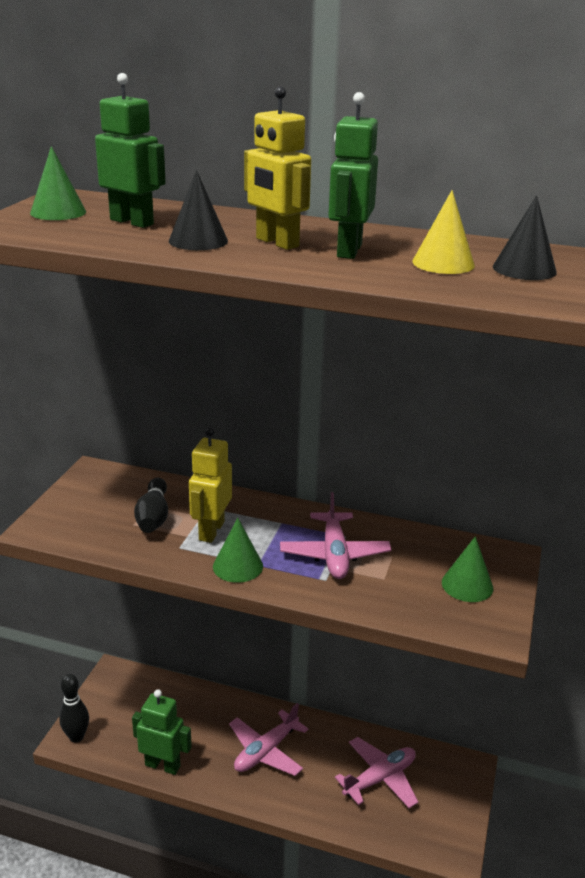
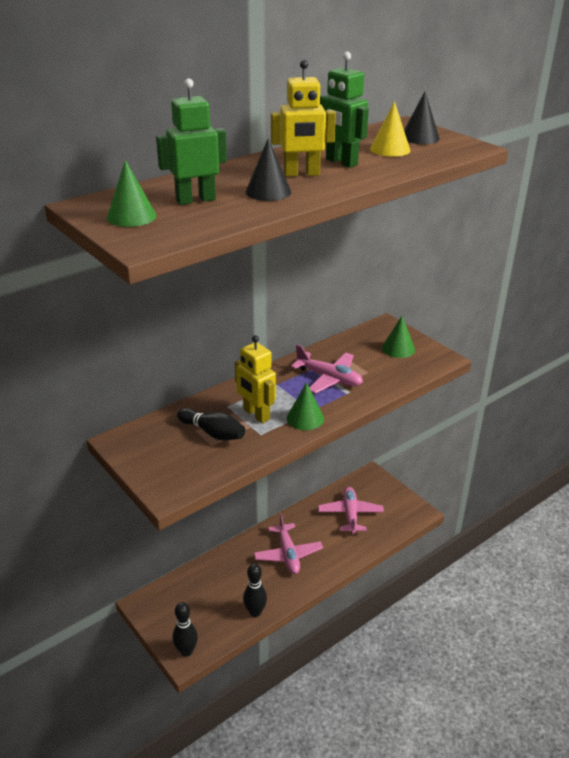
camera: 55 degrees left, 5 degrees up
(163, 765) = (255, 612): green robot -> black bowling pin

